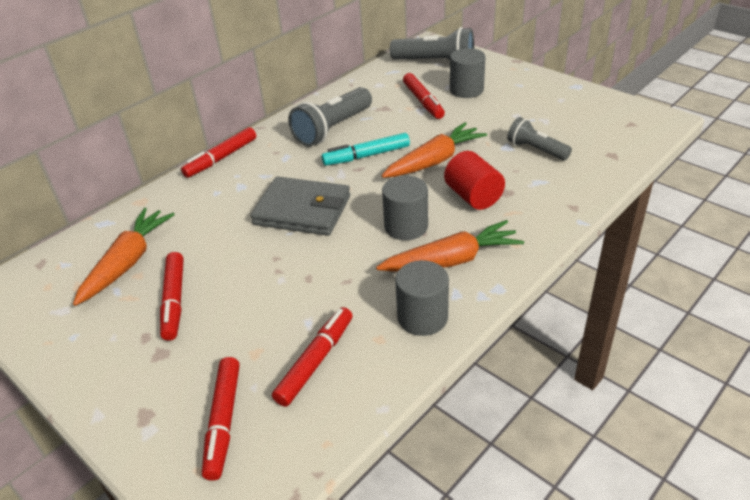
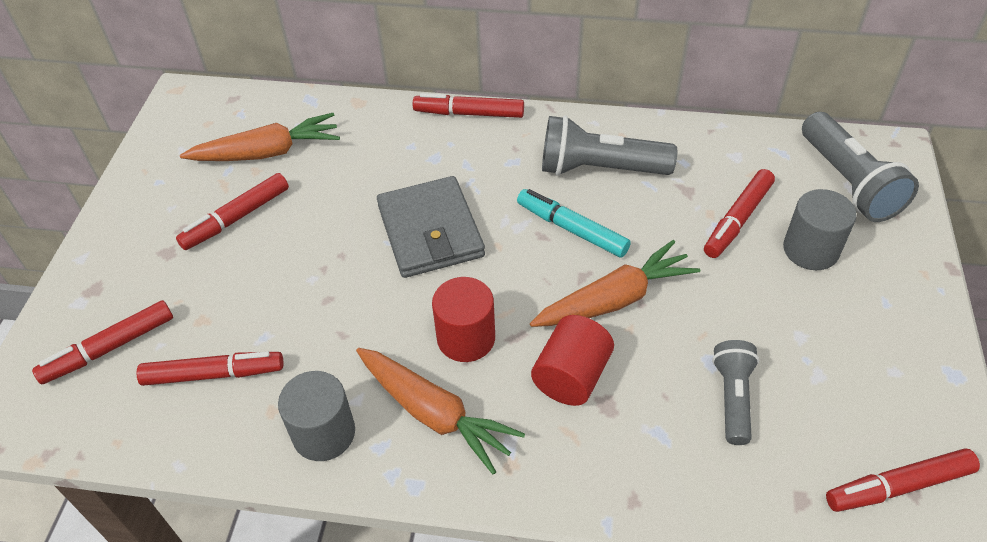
camera: 55 degrees right, 10 degrees up
(406, 226) = (466, 338): grey cylinder -> red cylinder
(434, 161) = (615, 299): orange carrot -> orange carrot turned 45 degrees counterclockwise
(624, 126) = (898, 486): none -> red marker

